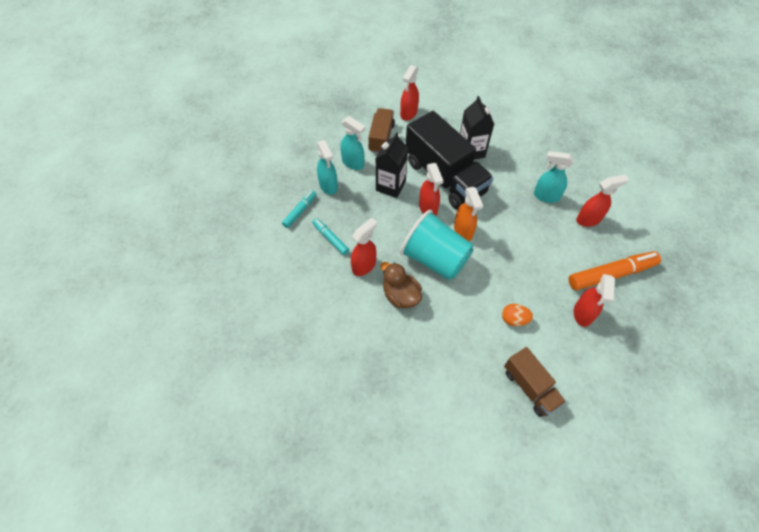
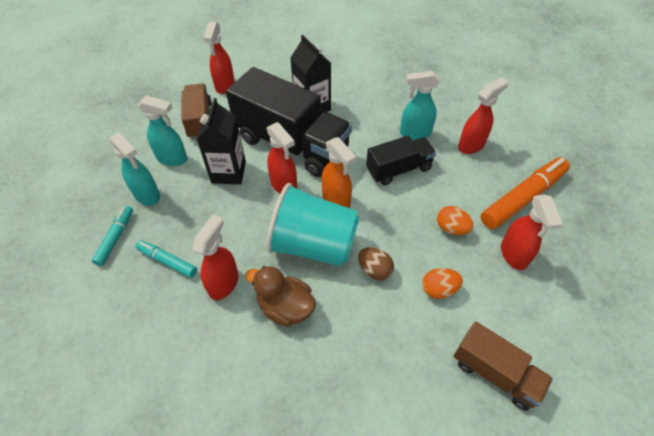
camera: 20 degrees left, 5 degrees down
(472, 291) = (374, 270): none -> brown egg
(520, 222) = (398, 169): none -> black truck
(543, 279) = (451, 228): none -> orange egg

